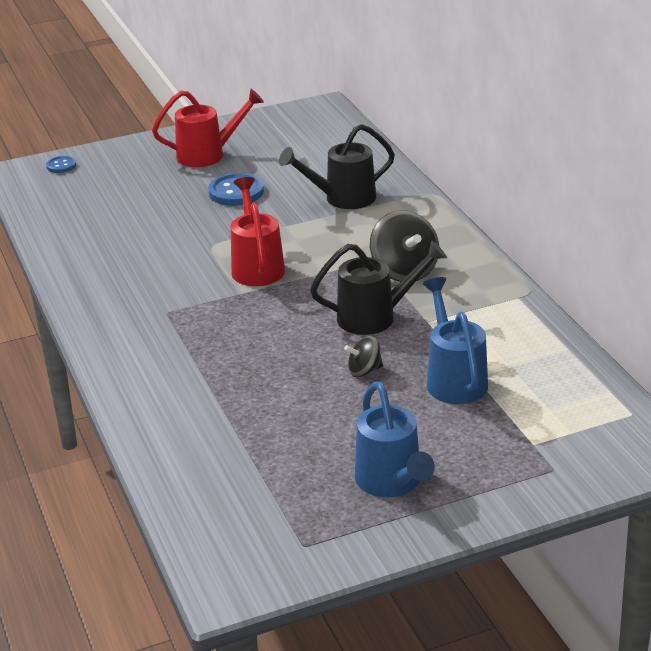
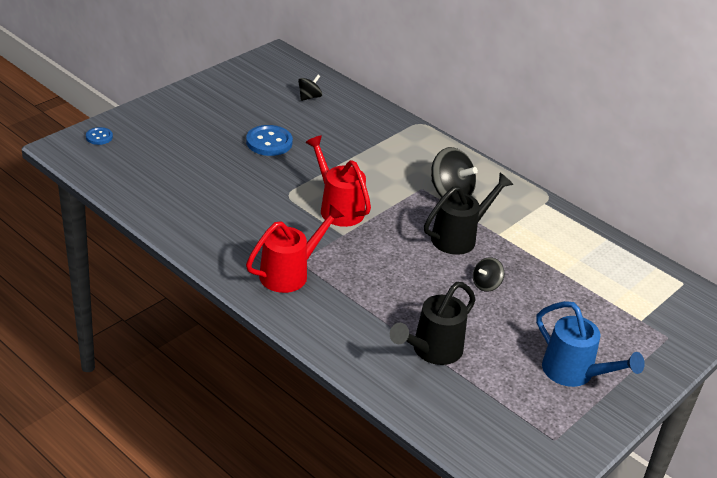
camera: 30 degrees left, 5 degrees up
(208, 155) = (219, 110): red watering can -> red watering can (290, 273)
(321, 152) = (309, 97): none -> black spinning top
(343, 198) = (357, 137): black watering can -> black watering can (432, 351)
(454, 379) = (552, 279): blue watering can -> none

